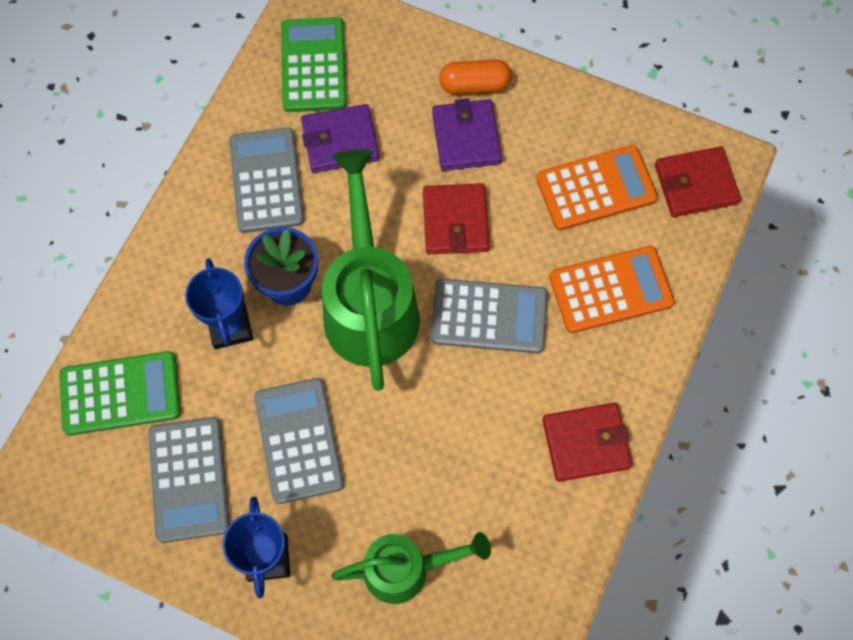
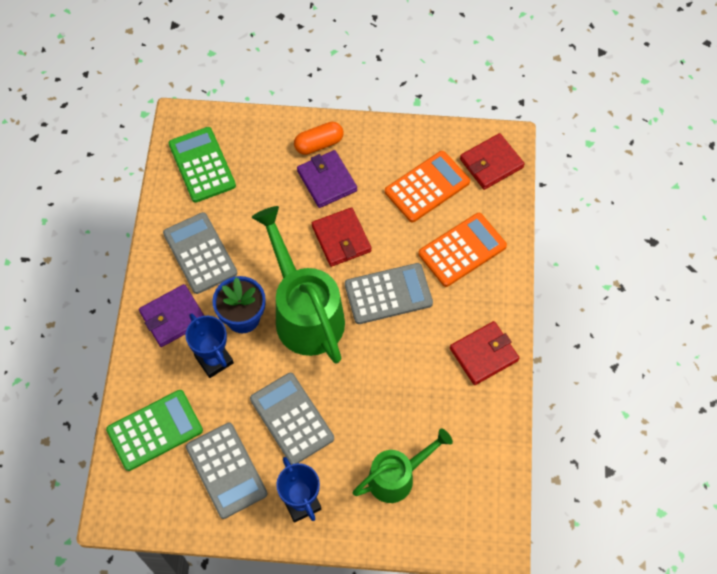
camera: 20 degrees left, 5 degrees down
(340, 141) = (241, 210): purple wallet -> purple wallet (173, 317)

